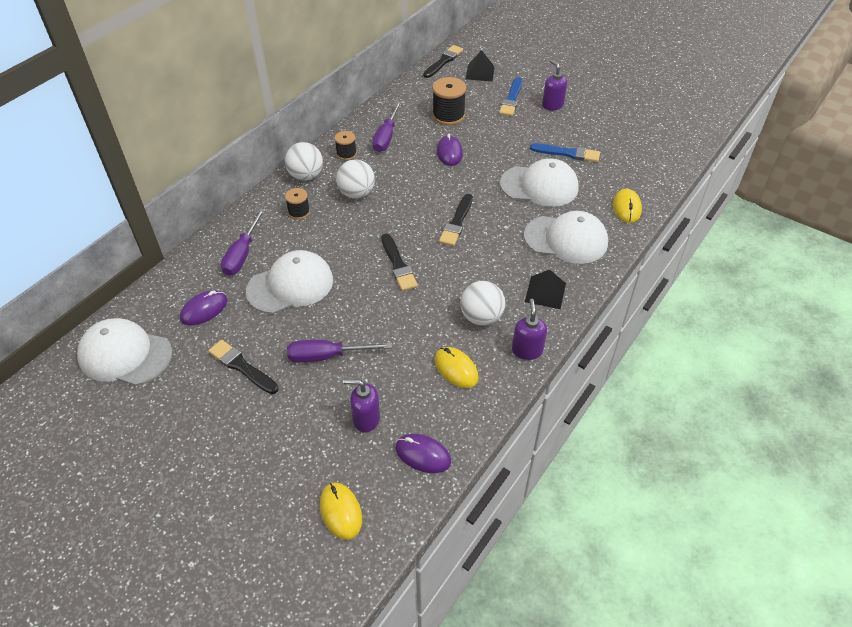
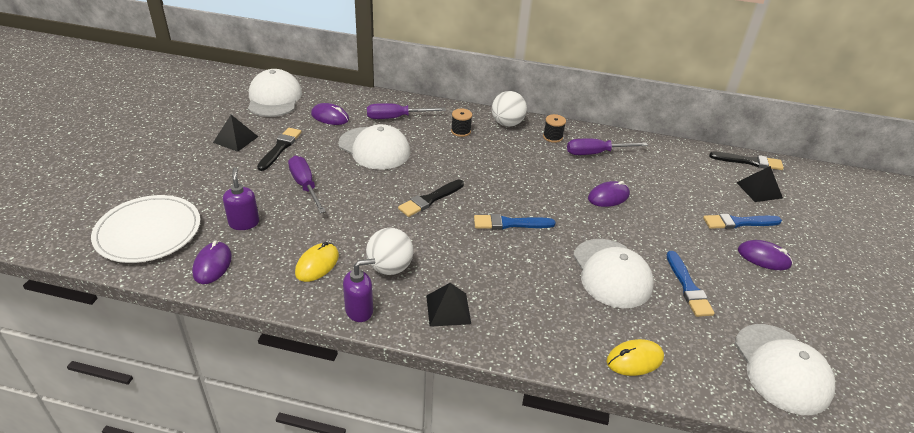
camera: 65 degrees right, 10 degrees down
(197, 407) = (236, 139): none -> black pyramid
(341, 512) = (148, 232): yellow mouse -> white plate
(356, 193) = (505, 155): white ball -> none
(448, 115) = (665, 184): black spool -> none
(456, 222) = (510, 223): black brush -> blue brush
(552, 105) = (763, 257): purple soap dispenser -> purple mouse
(566, 239) = (540, 311): white cap -> white cap (781, 368)

